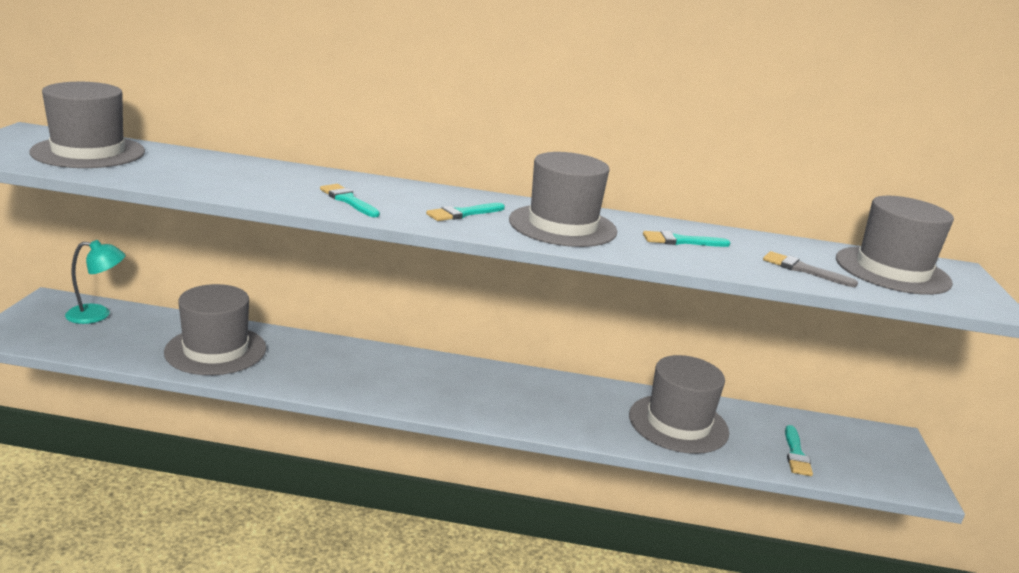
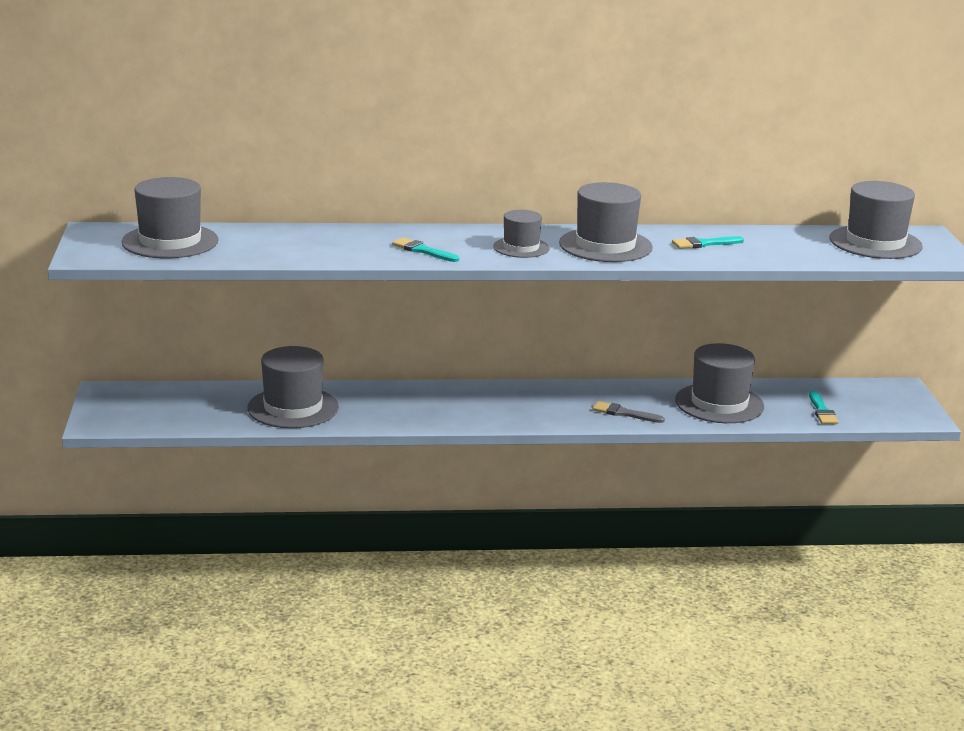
camera: 10 degrees left, 0 degrees up
(97, 315) = (160, 396): turquoise lamp -> none
(463, 213) = (521, 247): turquoise brush -> grey hat
(803, 270) = (806, 252): grey brush -> grey brush (624, 413)

